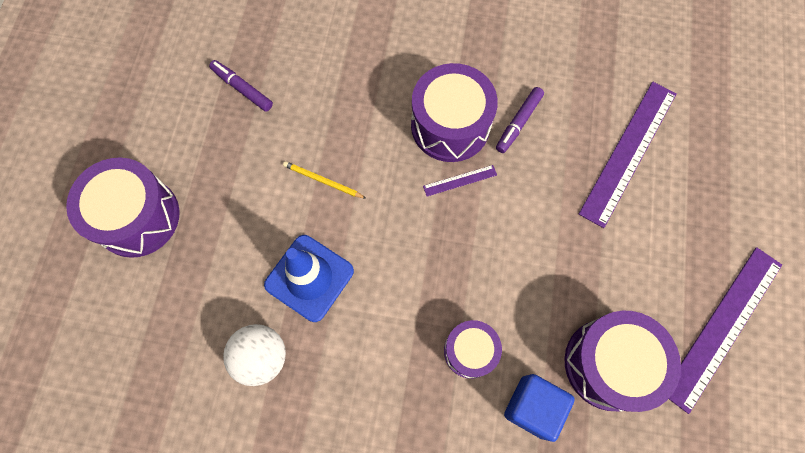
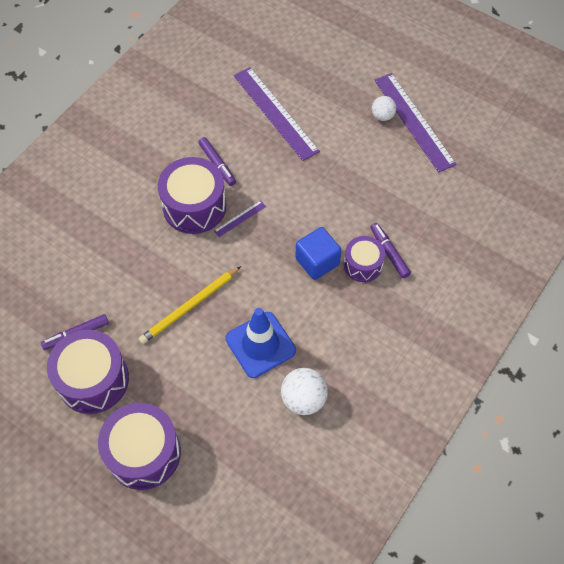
camera: 65 degrees left, 10 degrees down
(323, 181) = (189, 306): yellow pencil -> yellow pencil, size x1.67
(460, 180) = (240, 218): purple ruler -> purple ruler turned 45 degrees clockwise
(504, 377) = (389, 253): none -> purple marker
(533, 407) = (415, 245): blue cube -> blue cube (317, 261)
(609, 364) = (408, 191): purple drum -> purple drum (93, 380)
(705, 282) = (382, 116): none -> white ball

